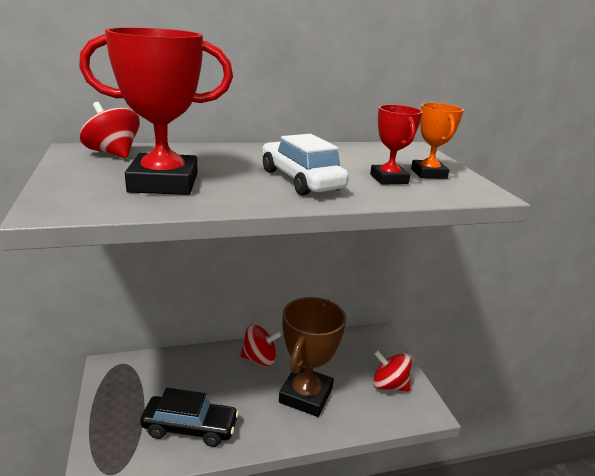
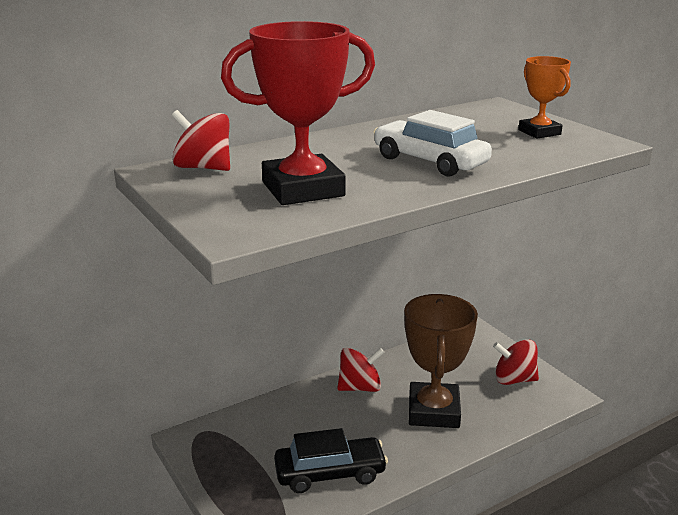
camera: 15 degrees left, 0 degrees up
(389, 179) = (509, 145): red trophy -> none

